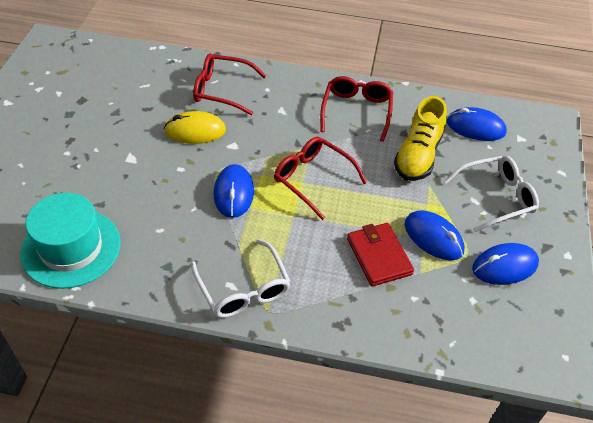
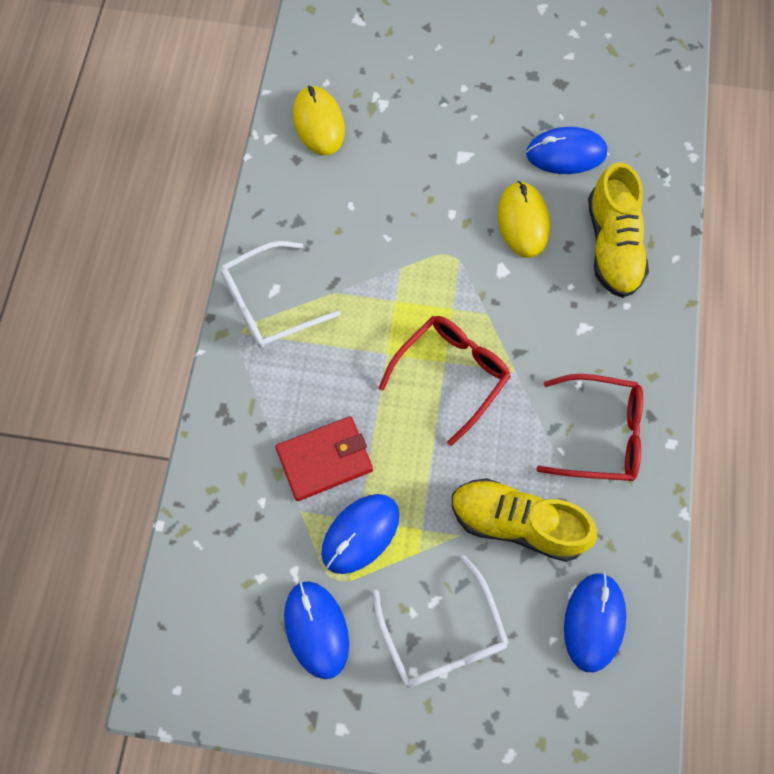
camera: 90 degrees right, 20 degrees up
(71, 248) = (319, 123): turquoise hat -> yellow mouse
(222, 90) = (612, 246): red glasses -> yellow shoe
(233, 193) = (416, 279): blue mouse -> blue mouse (566, 153)

